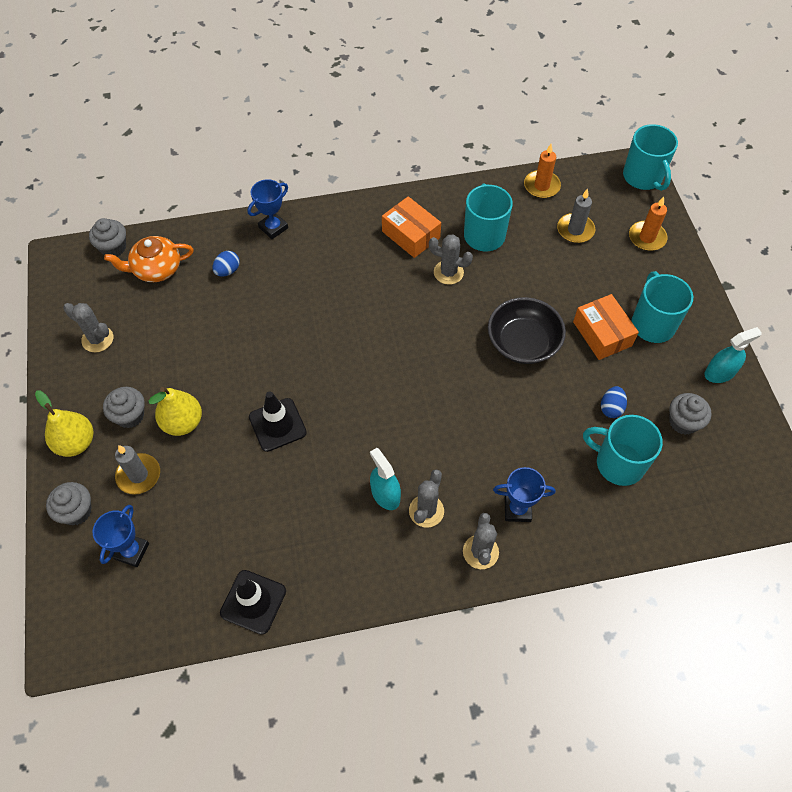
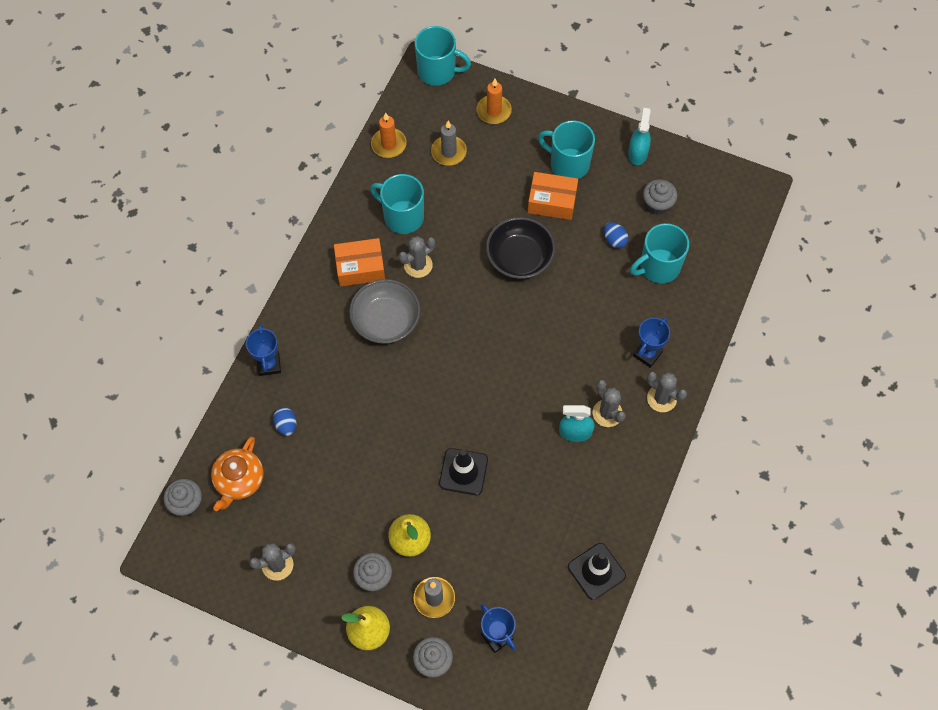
camera: 55 degrees left, 5 degrees up
(377, 281) = (386, 320): none -> grey bowl

